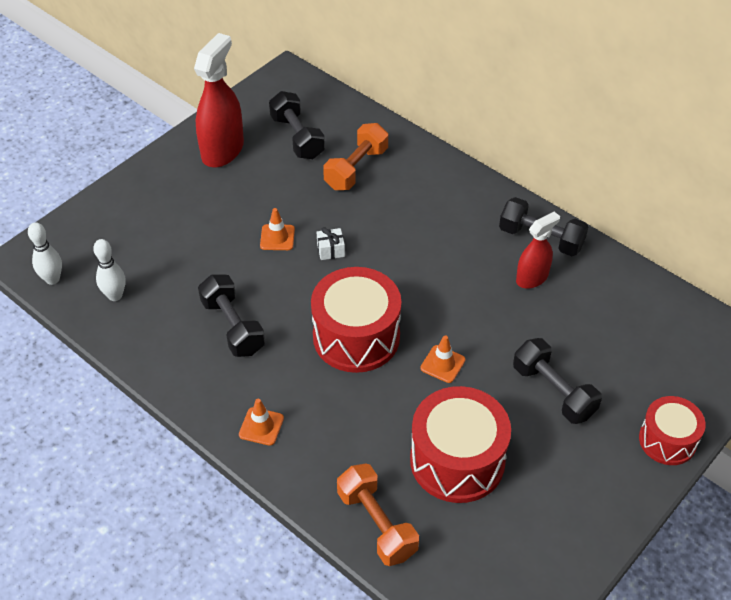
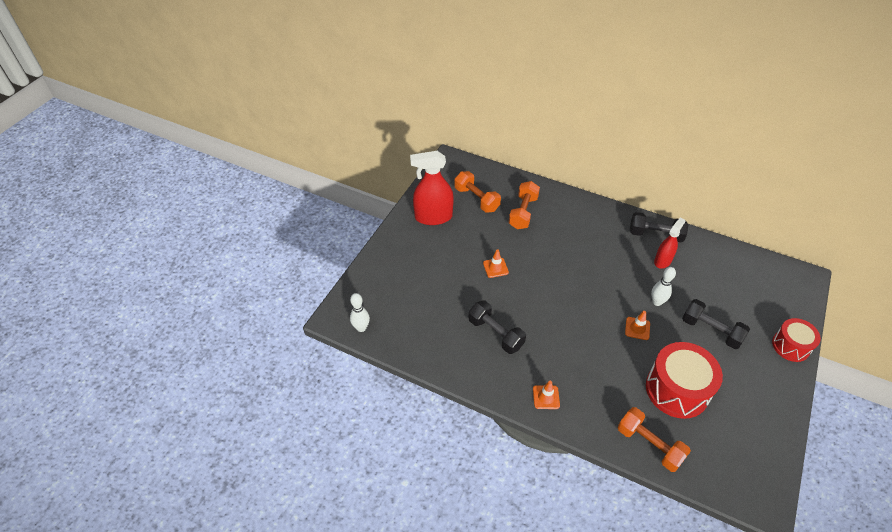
camera: 15 degrees left, 0 degrees up
(115, 296) = (409, 330): white bowling pin -> white bowling pin (657, 302)
(223, 150) = (433, 217): red spray bottle -> red spray bottle turned 105 degrees counterclockwise
(297, 137) = (476, 199): black dumbbell -> orange dumbbell
(330, 250) = (533, 269): white gift -> none
(356, 337) = (576, 322): red drum -> none

